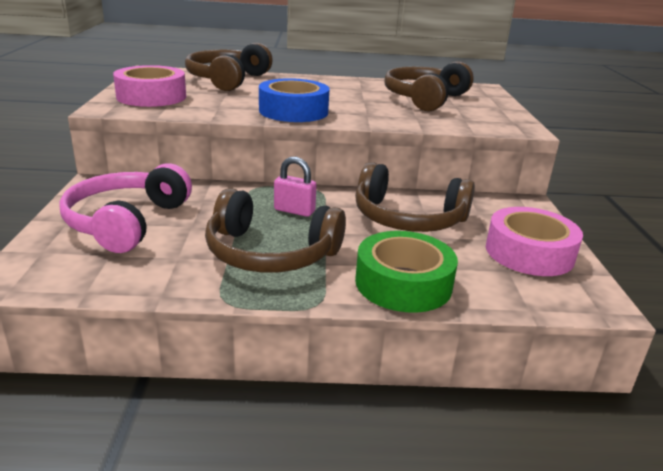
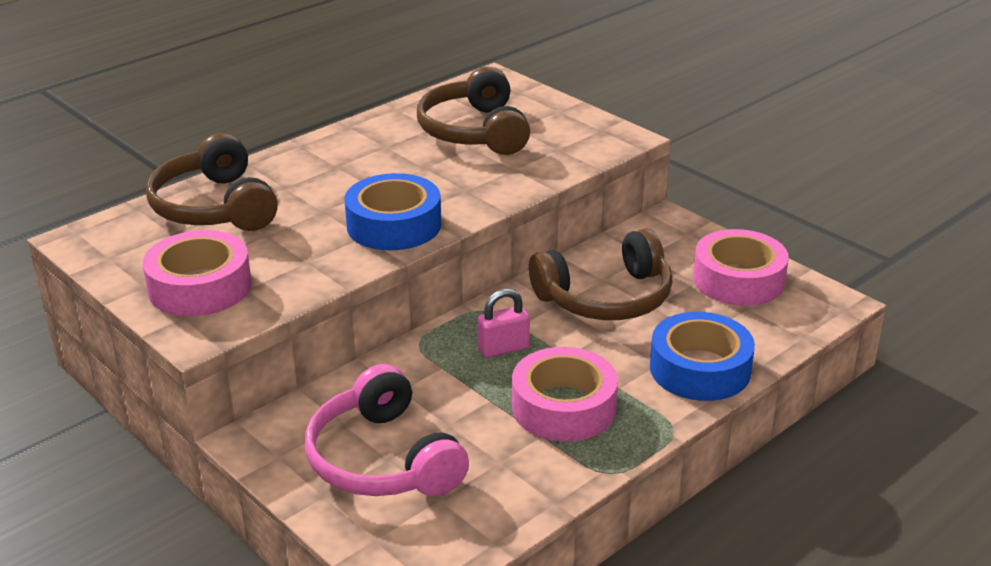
camera: 40 degrees left, 5 degrees up
(270, 253) = (563, 407): brown headphones -> pink tape
(403, 283) = (700, 369): green tape -> blue tape

